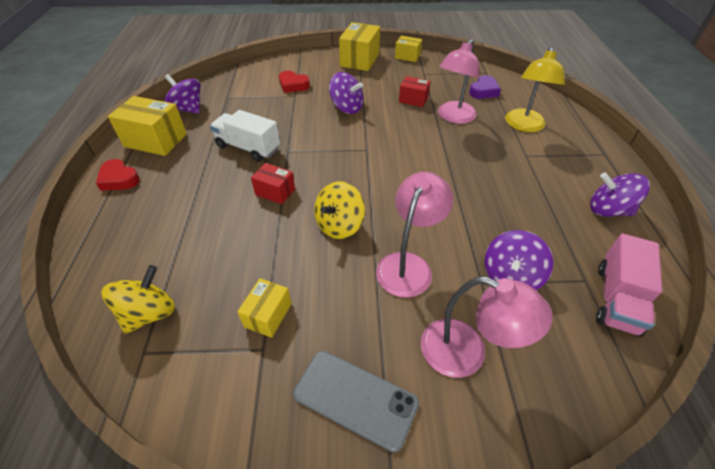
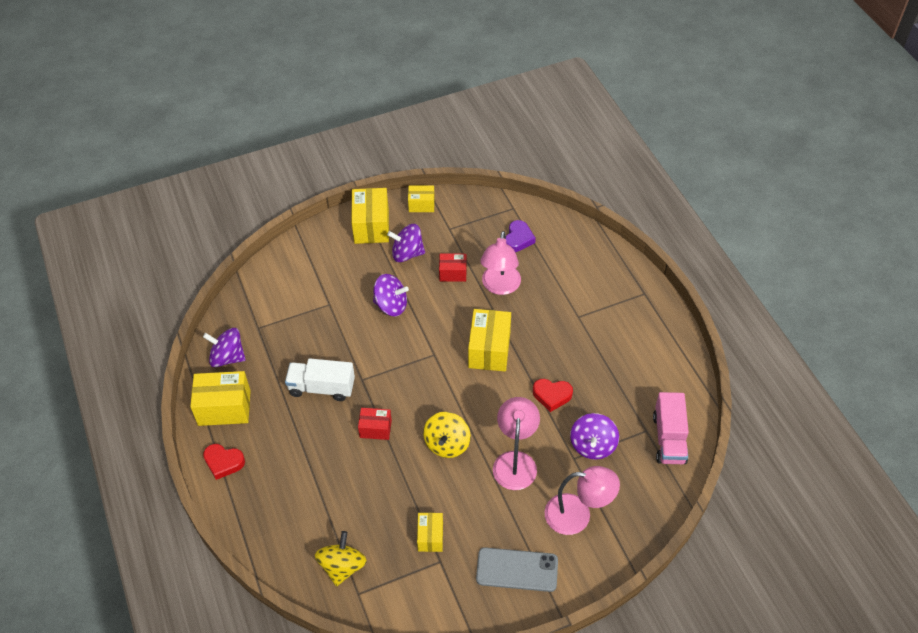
camera: 20 degrees left, 5 degrees up
(293, 85) = (318, 288): red heart -> red heart (552, 395)
(423, 159) = (489, 350): none -> yellow box
(524, 126) = (568, 278): yellow lamp -> none
(608, 210) = (654, 357): purple spinning top -> purple spinning top (407, 253)

